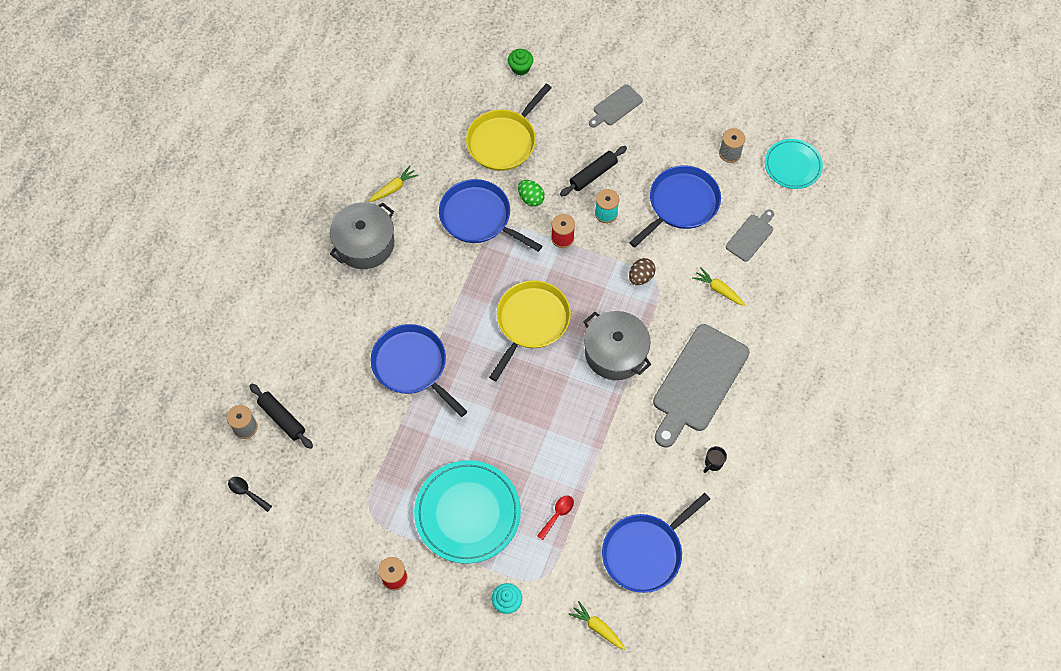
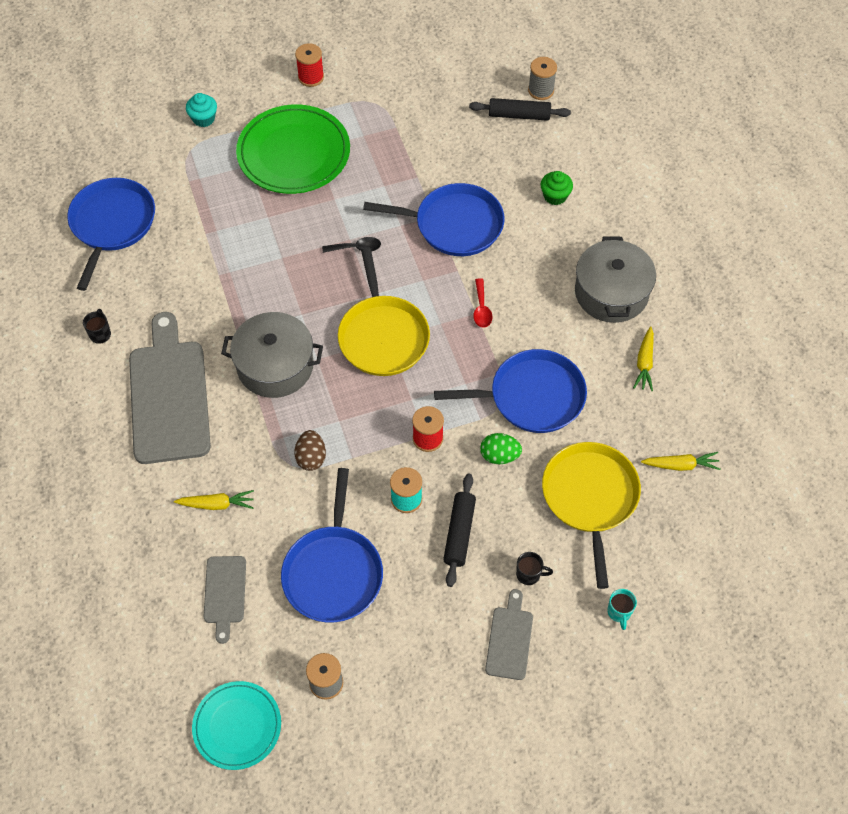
camera: 140 degrees right, 5 degrees down
(247, 492) = (487, 53): black spoon -> black spoon (356, 248)
(467, 513) = (294, 153): turquoise plate -> green plate
(520, 68) = (662, 602): green cupcake -> green cupcake (555, 196)
(547, 79) = (619, 612): none -> turquoise mug
(557, 515) = (214, 201): red spoon -> red spoon (481, 309)
(575, 128) = (529, 574): none -> black mug
(597, 627) = (112, 149): yellow carrot -> yellow carrot (681, 465)

